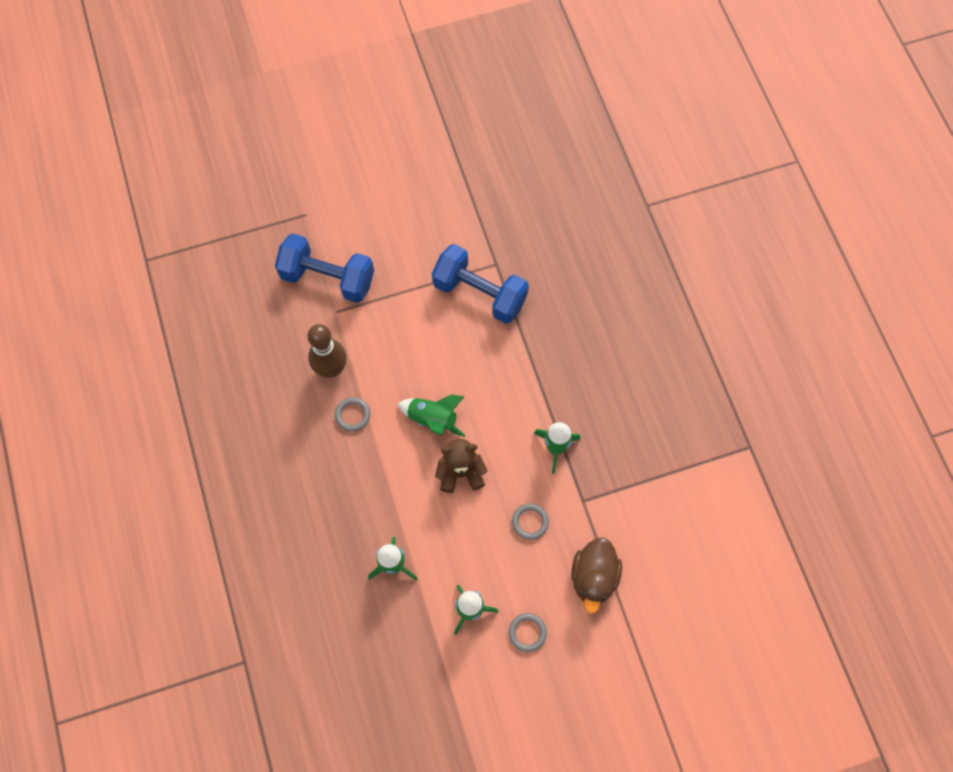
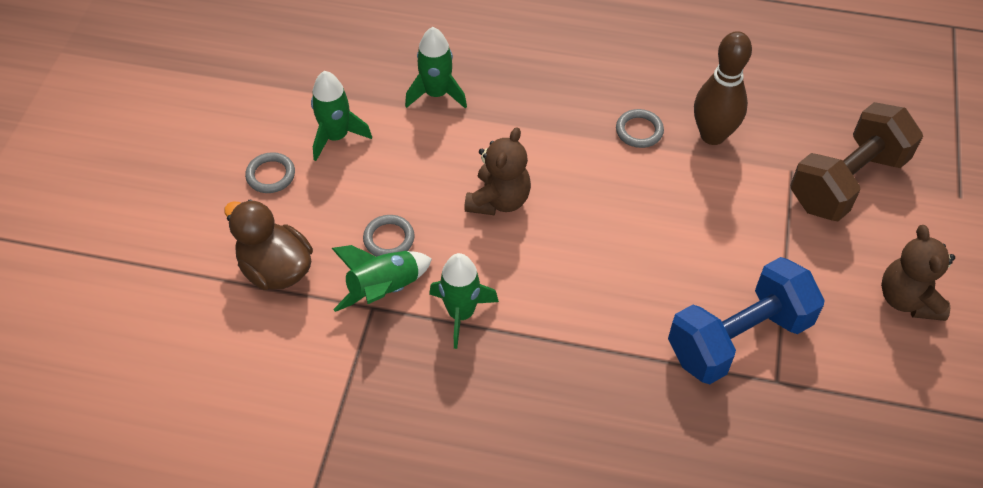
camera: 120 degrees right, 15 degrees down
(328, 278) = (847, 181): blue dumbbell -> brown dumbbell
(400, 219) = (907, 299): none -> brown teddy bear
(433, 419) = (584, 203): green rocket -> green rocket (384, 289)

